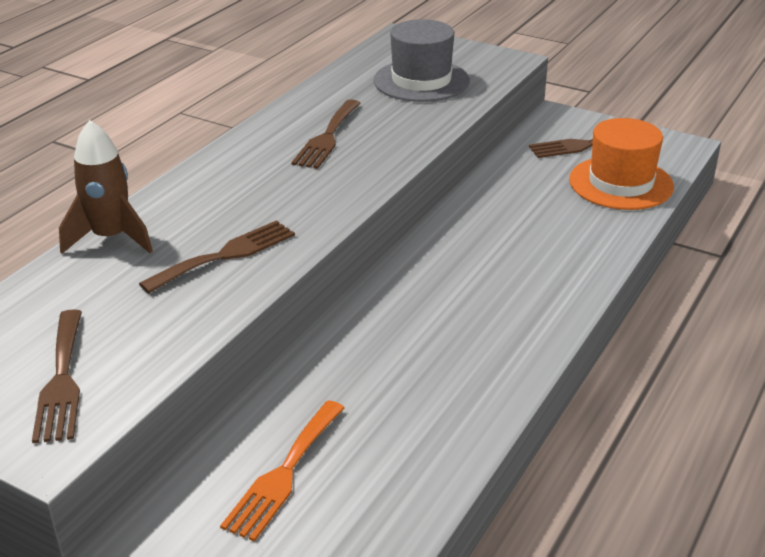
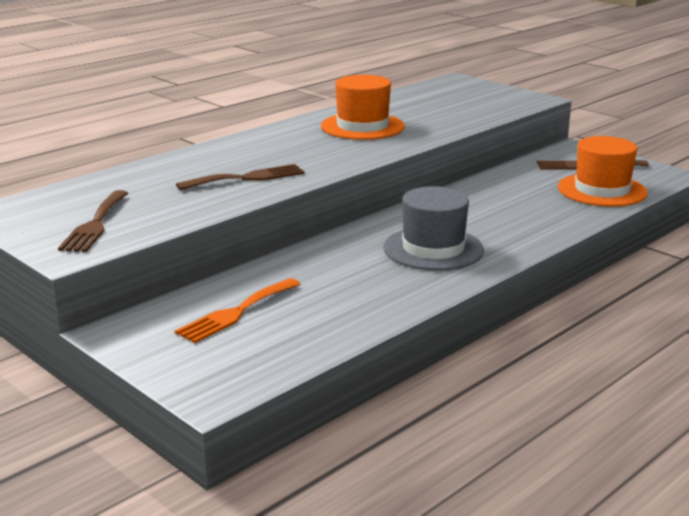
camera: 15 degrees right, 10 degrees down
(111, 238) = (171, 161): brown rocket -> none
(327, 137) = (362, 126): brown fork -> orange hat
(421, 81) = (456, 104): grey hat -> grey hat (433, 249)

